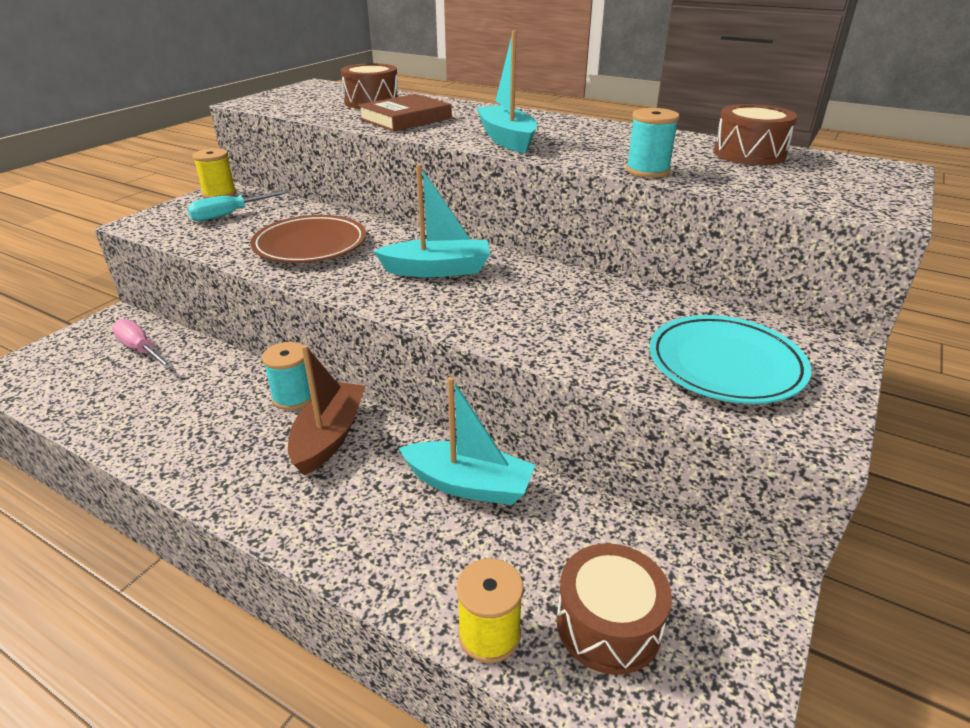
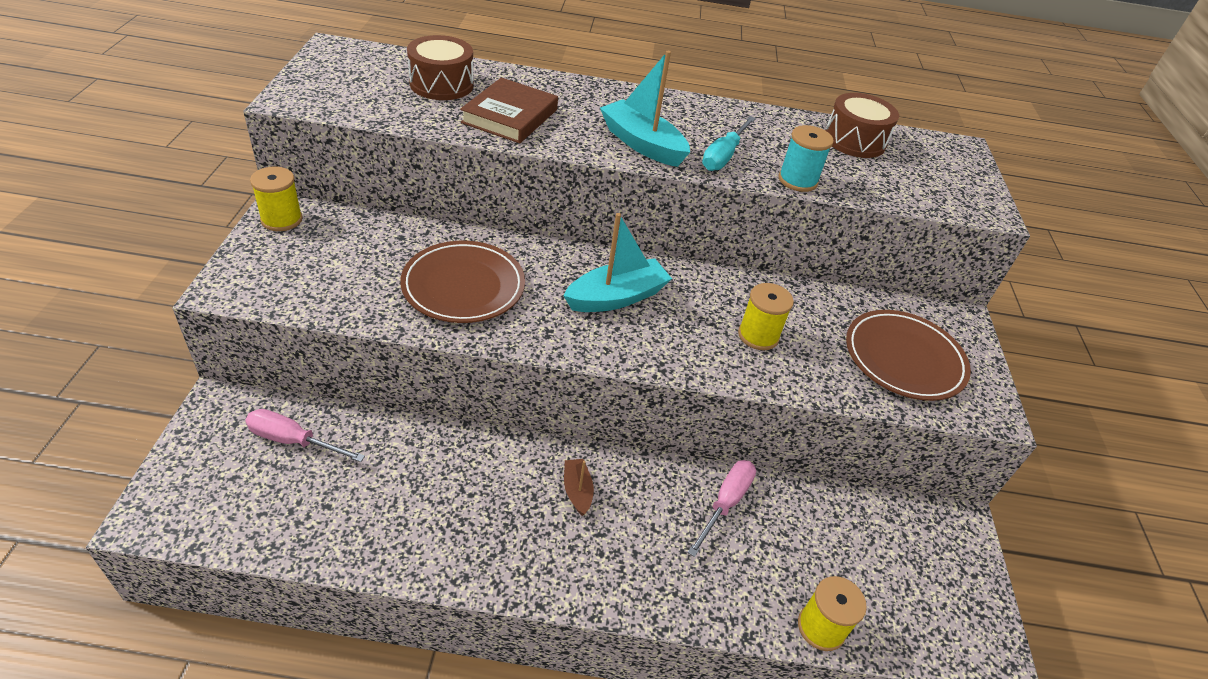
camera: 30 degrees left, 10 degrees up
(230, 214) = (329, 254): turquoise screwdriver -> turquoise screwdriver (724, 156)
(294, 397) = (510, 456): turquoise spool -> none
(329, 436) = (577, 491): brown boat -> brown boat, size x0.53
(469, 485) = (725, 503): turquoise boat -> pink screwdriver
(558, 317) = (758, 335): none -> yellow spool
(608, 624) = (888, 589): brown drum -> none
(725, 364) = (904, 359): turquoise plate -> brown plate

